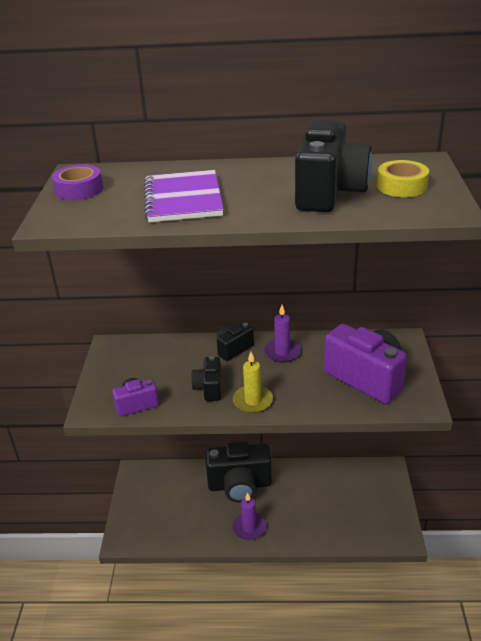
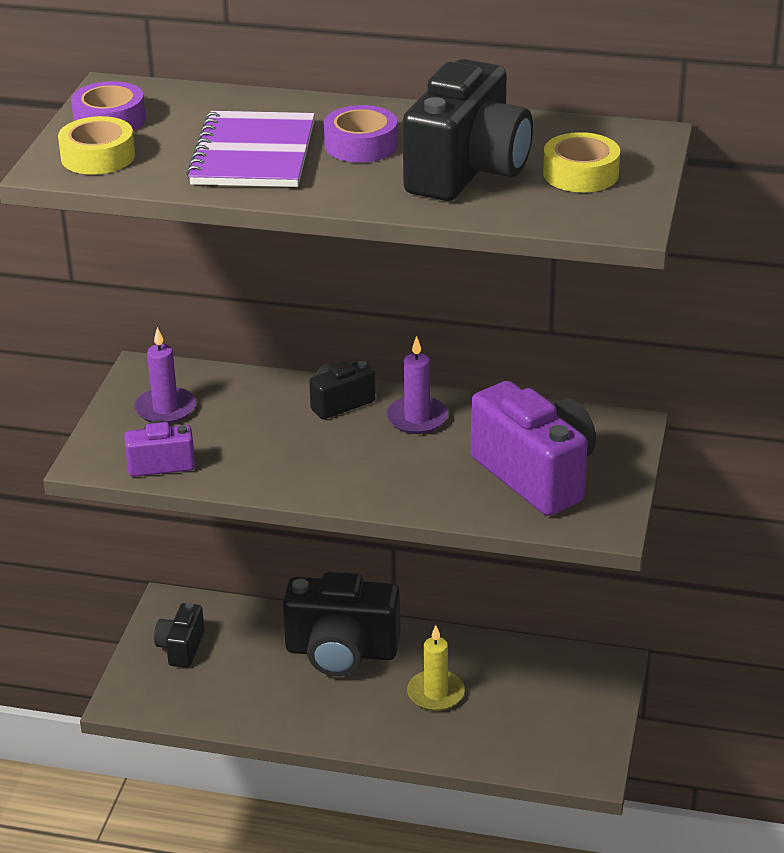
camera: 10 degrees right, 0 degrees up
(78, 212) = (98, 157): none -> yellow tape
(209, 388) = (280, 456): black camera -> black camera (181, 648)
(249, 528) = (337, 717): purple candle -> purple candle (165, 409)
(251, 186) = (361, 145): none -> purple tape
(253, 401) = (342, 483): yellow candle -> yellow candle (435, 693)

